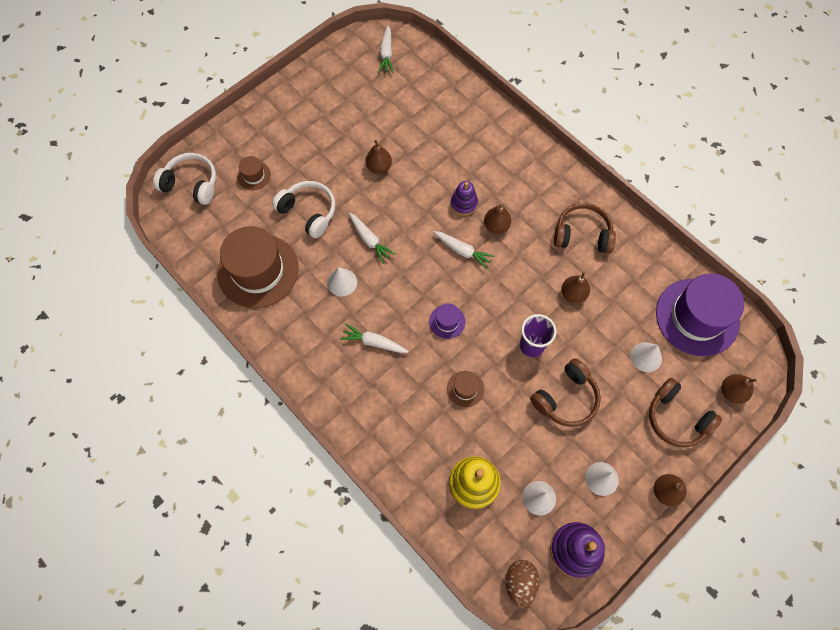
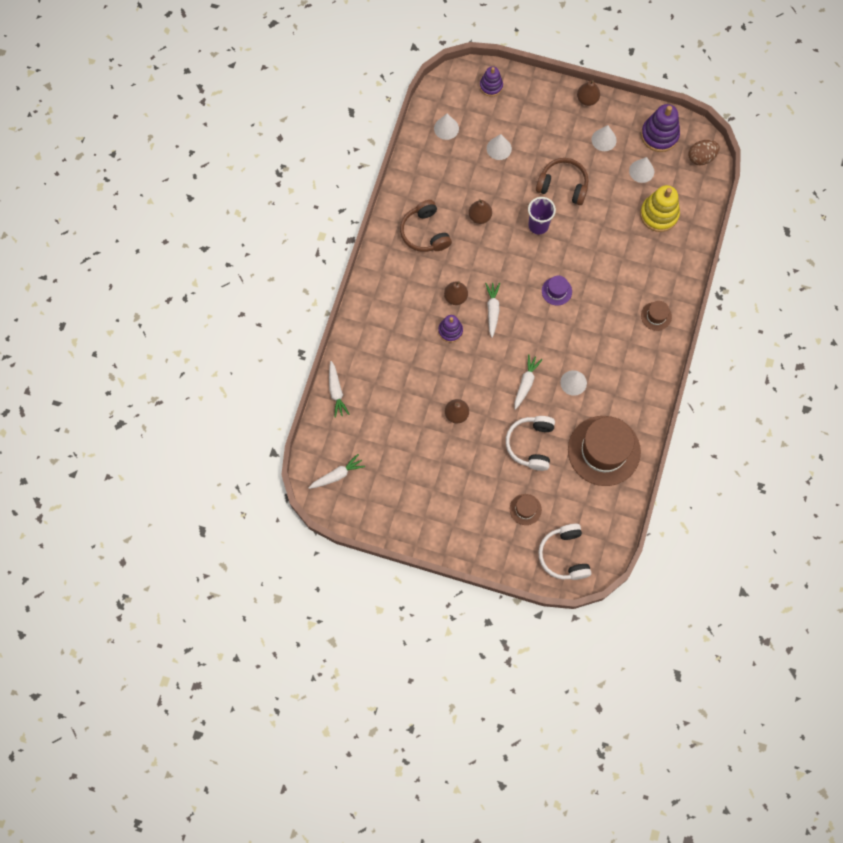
camera: 120 degrees left, 5 degrees up
(374, 342) = (605, 332): white carrot -> white carrot (336, 391)
(465, 389) = (598, 253): brown hat -> brown hat (656, 316)
(676, 418) = (532, 112): brown headphones -> none
(697, 317) = (446, 128): purple hat -> white cone
(731, 392) = (491, 86): brown pear -> purple stacking toy

